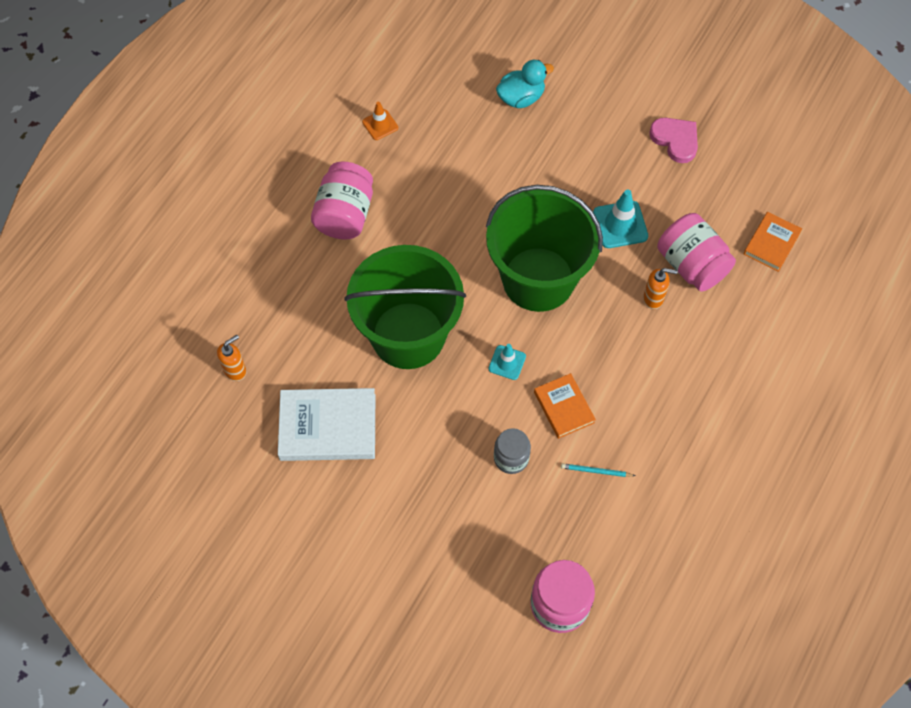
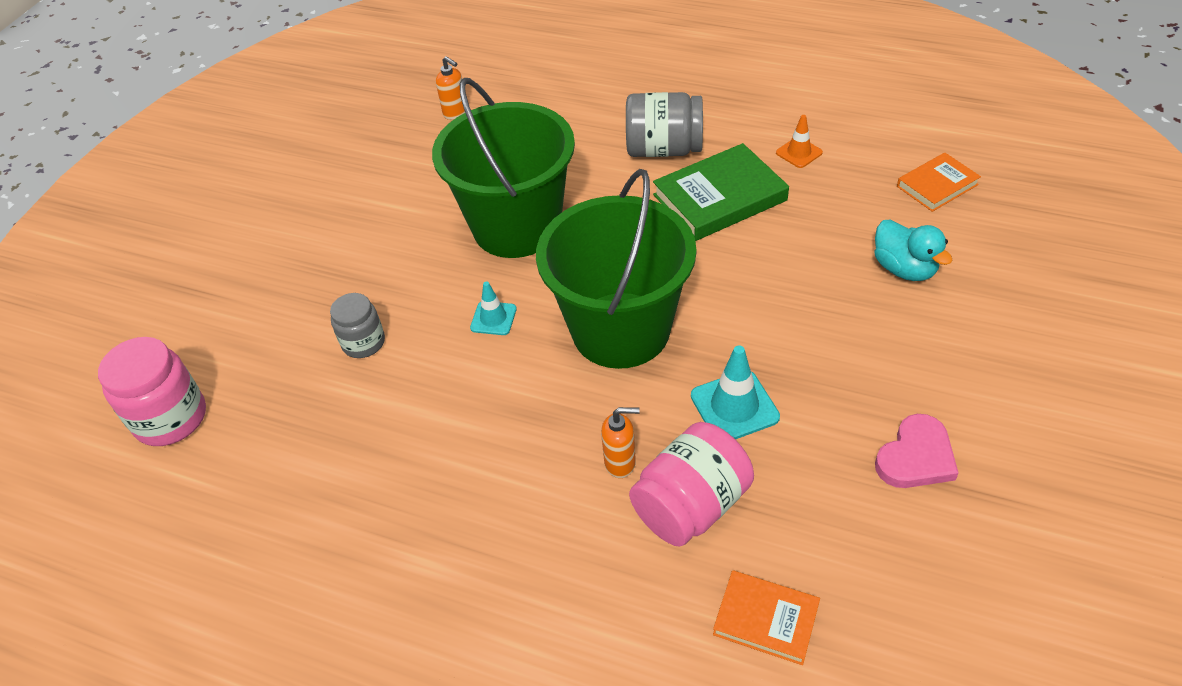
camera: 85 degrees right, 15 degrees down
(328, 427) = (396, 187): white book -> none
(345, 214) = (664, 149): pink jar -> grey jar
(416, 188) = (719, 197): none -> green book
(564, 407) = (436, 384): orange book -> orange book (937, 185)
(596, 471) = (346, 431): turquoise pencil -> none
(653, 298) = (620, 463): orange soap dispenser -> orange soap dispenser turned 90 degrees counterclockwise

